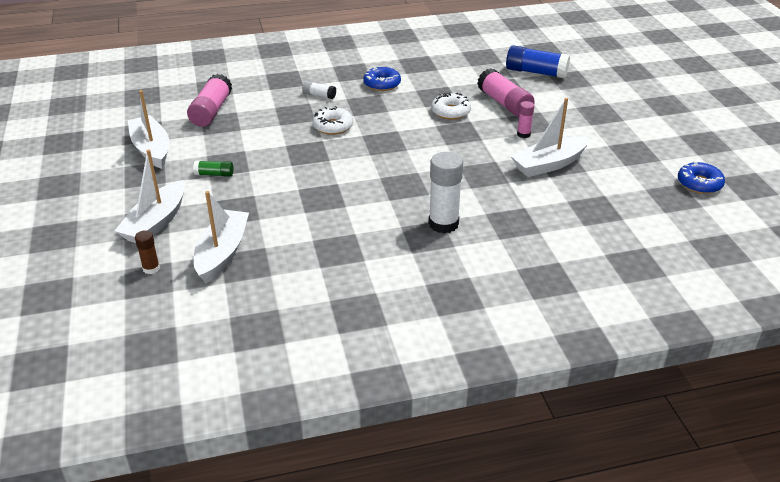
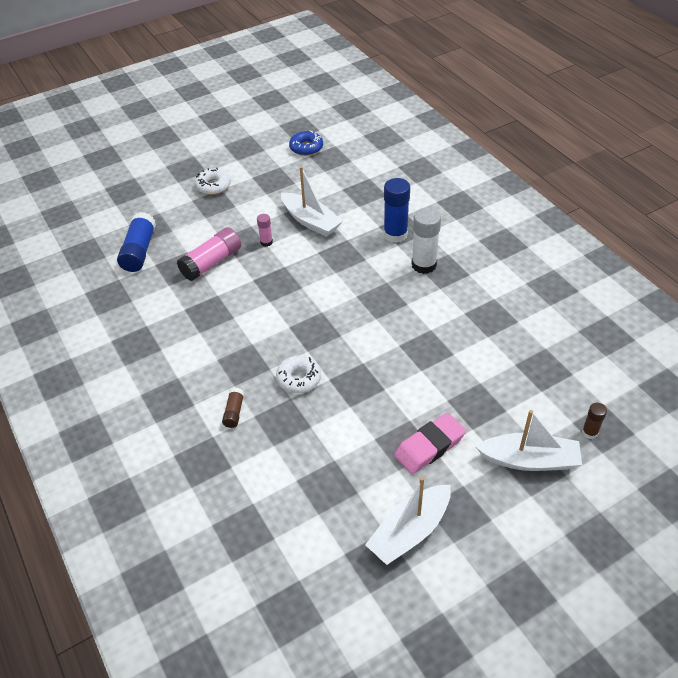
camera: 105 degrees left, 10 degrees up
(211, 111) = (303, 507): pink glue stick -> none
(214, 174) = (429, 447): green glue stick -> pink eraser
(222, 253) = (540, 390): white boat -> none
(319, 95) = (234, 412): white glue stick -> brown glue stick
(382, 84) = (193, 363): blue donut -> none
(450, 112) = (239, 296): white donut -> white donut (213, 186)
(504, 215) = (395, 234): none -> blue glue stick

